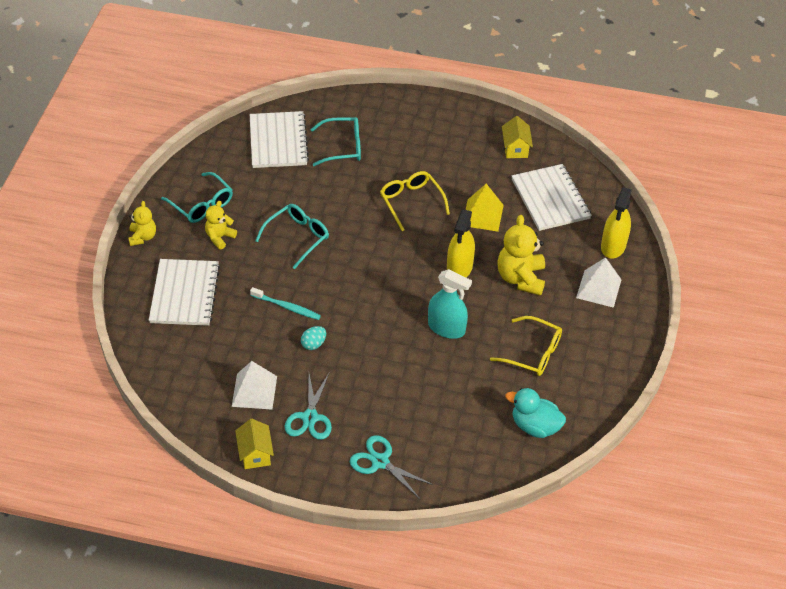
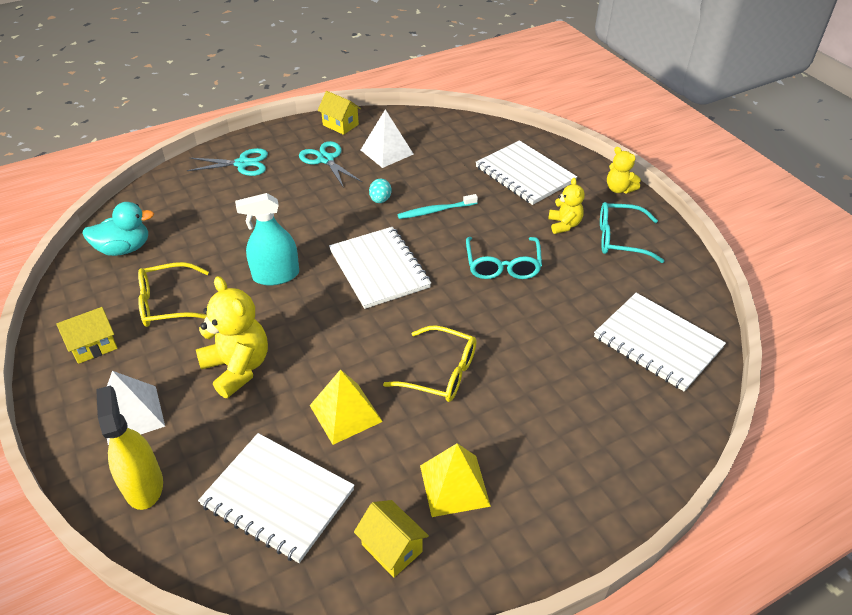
camera: 140 degrees right, 5 degrees down
(343, 147) = (590, 385): turquoise glasses -> none
(375, 287) = (379, 269): none -> white notebook
(459, 268) = (315, 336): yellow spray bottle -> none
(462, 152) = (454, 485): none -> yellow pyramid
(598, 351) = (94, 346): none -> yellow house

